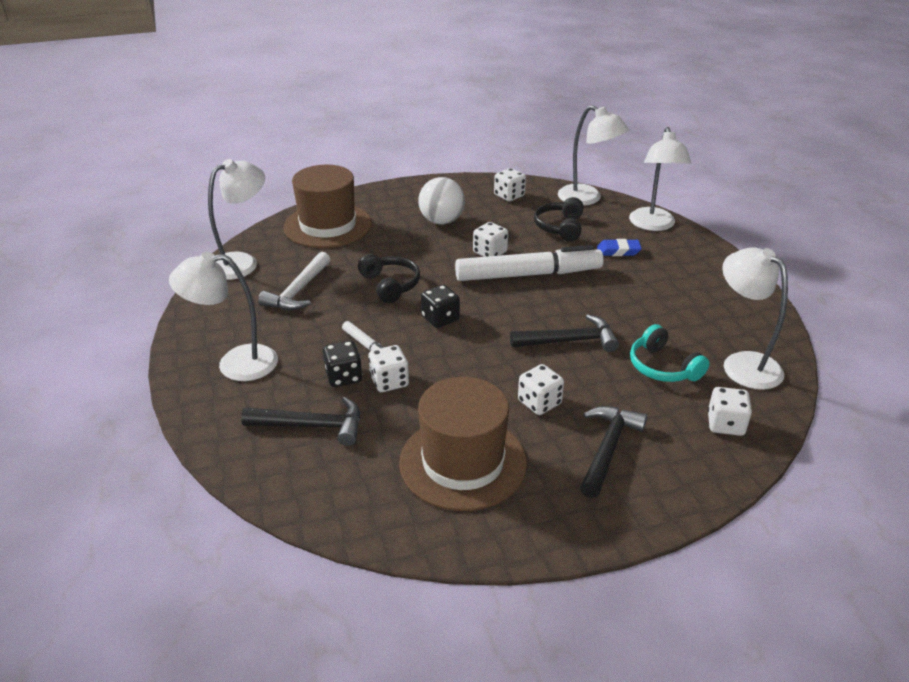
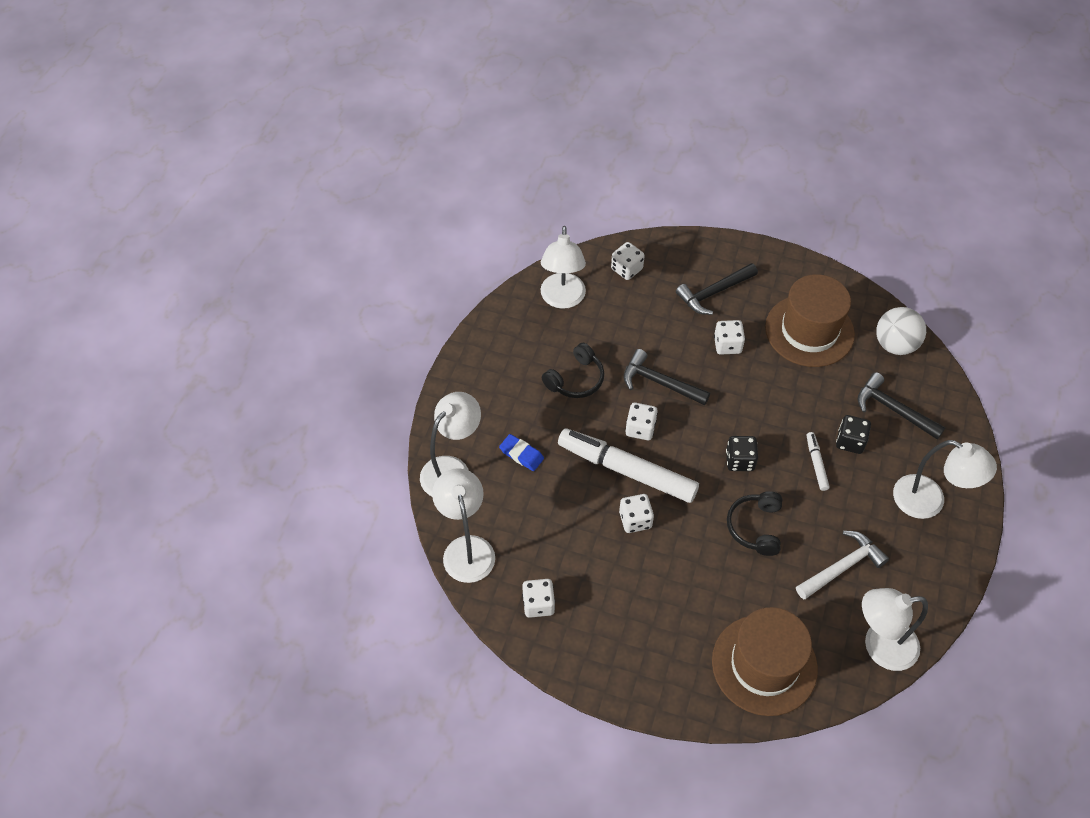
camera: 145 degrees left, 20 degrees up
(389, 381) = (819, 418): white dice -> white dice (640, 428)
(441, 221) = (643, 600): white ball -> white ball (895, 345)
(560, 227) = (538, 519): black headphones -> black headphones (576, 379)
(663, 367) = (618, 326): turquoise headphones -> none

